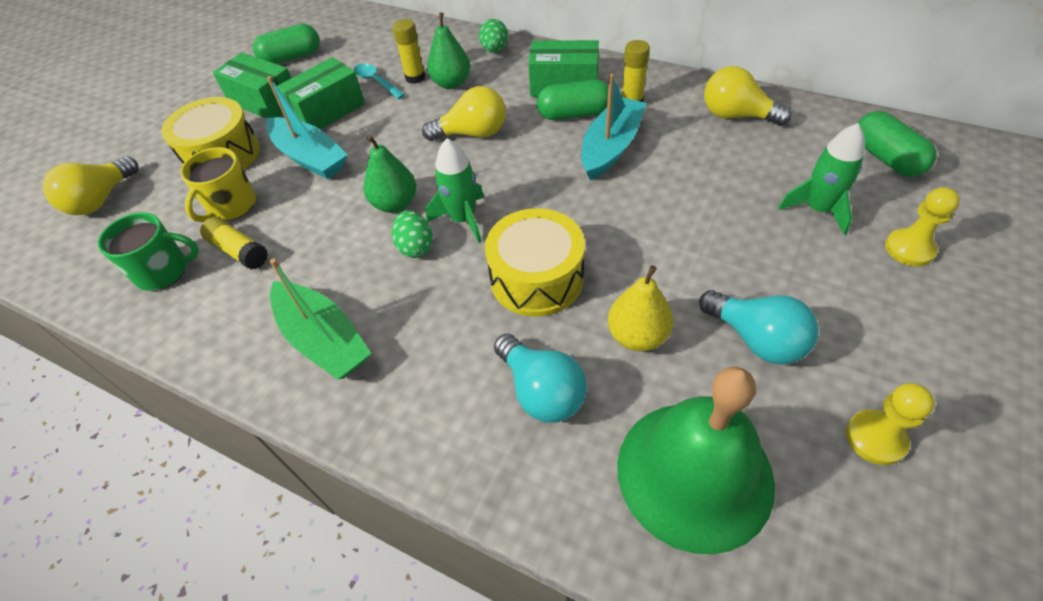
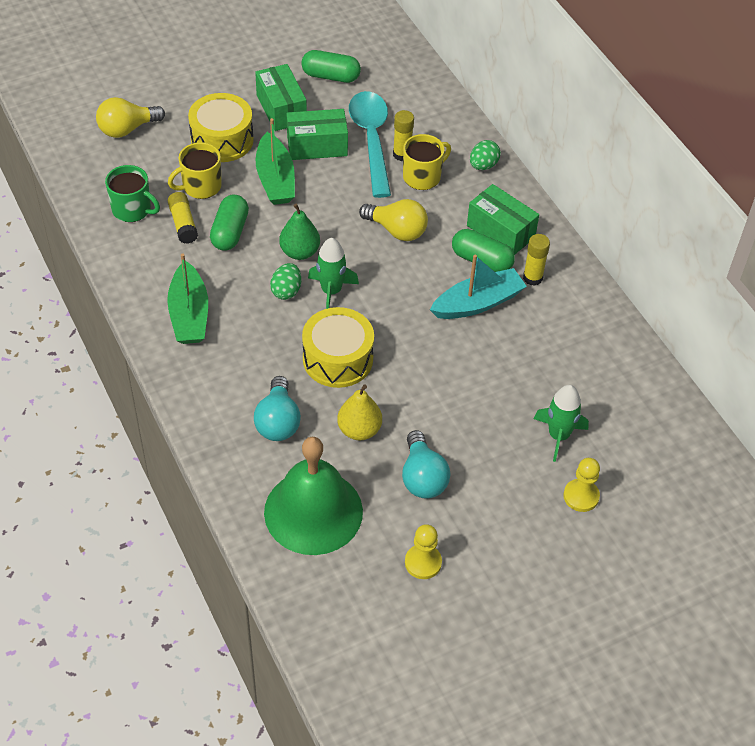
camera: 30 degrees right, 0 degrees up
(310, 157) = (275, 179): turquoise boat -> green boat
(376, 82) = (371, 140): turquoise spoon -> turquoise spoon, size x2.09
(451, 83) = (422, 177): green pear -> yellow mug
(736, 115) = (593, 337): yellow light bulb -> none
(885, 158) = (653, 436): green capsule -> green capsule (230, 232)

